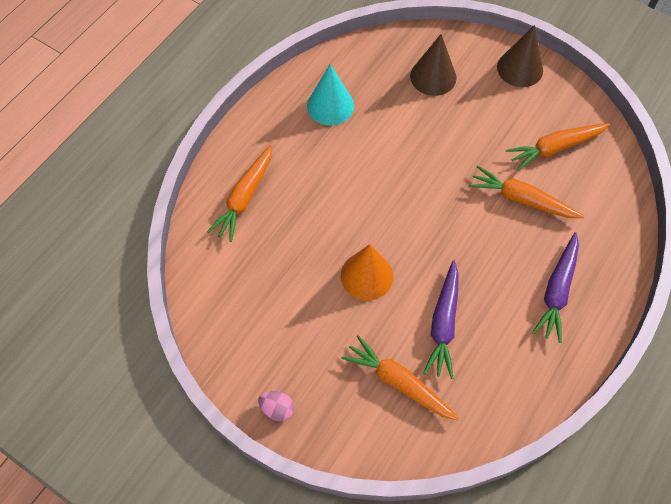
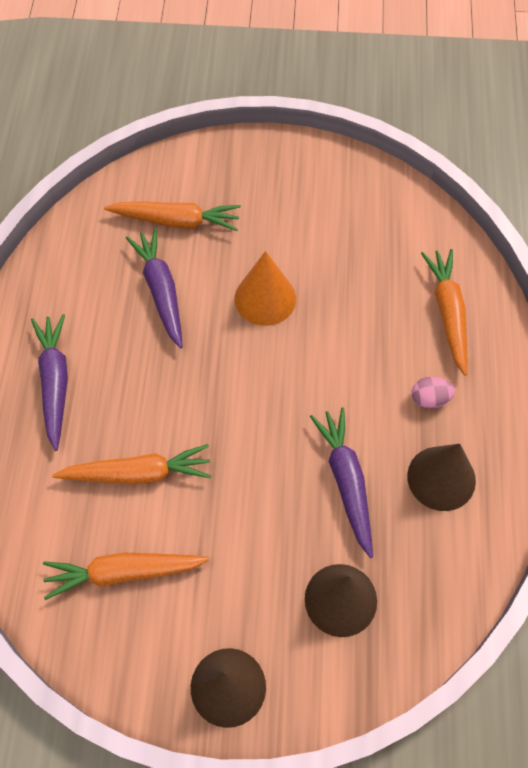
camera: 150 degrees right, 0 degrees up
(277, 409) = (272, 152): pink egg -> pink egg (429, 399)
(330, 105) = (441, 478): turquoise cone -> brown cone
(390, 130) = (346, 482): none -> purple carrot
(555, 148) = (124, 572): orange carrot -> orange carrot turned 135 degrees counterclockwise

